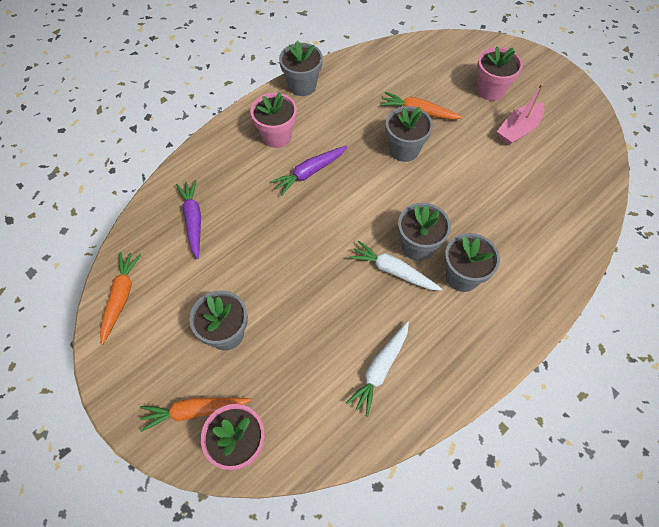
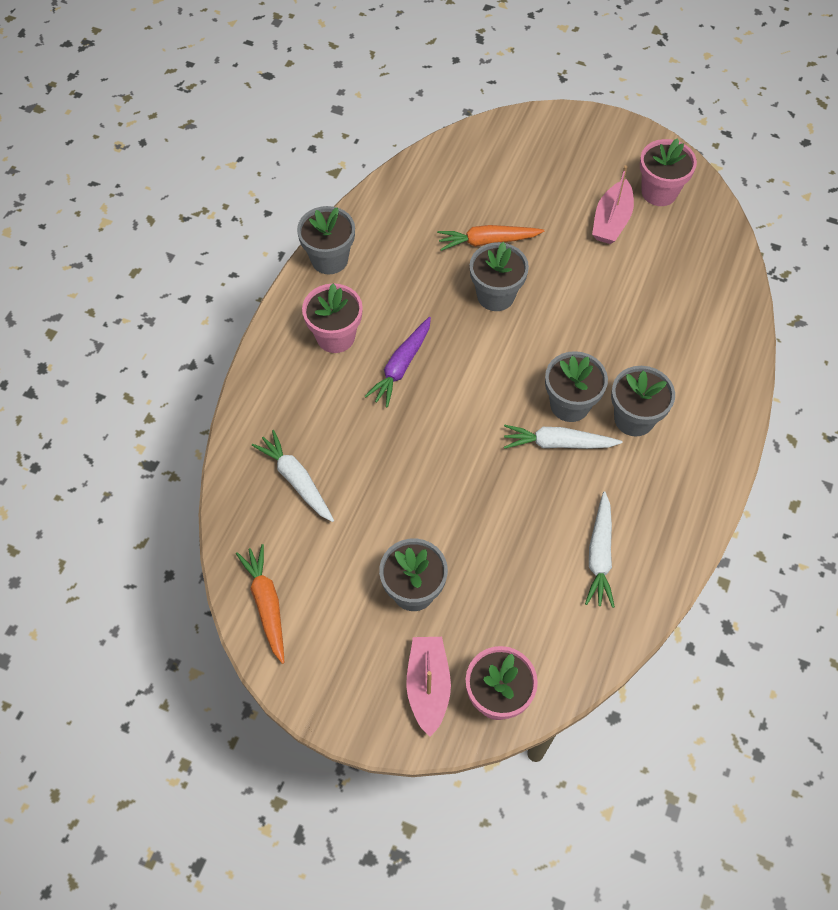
camera: 25 degrees left, 0 degrees up
(193, 220) = (296, 480): purple carrot -> white carrot
(194, 411) = (428, 686): orange carrot -> pink boat
(490, 90) = (556, 182): pink flower pot -> pink flower pot (659, 192)

